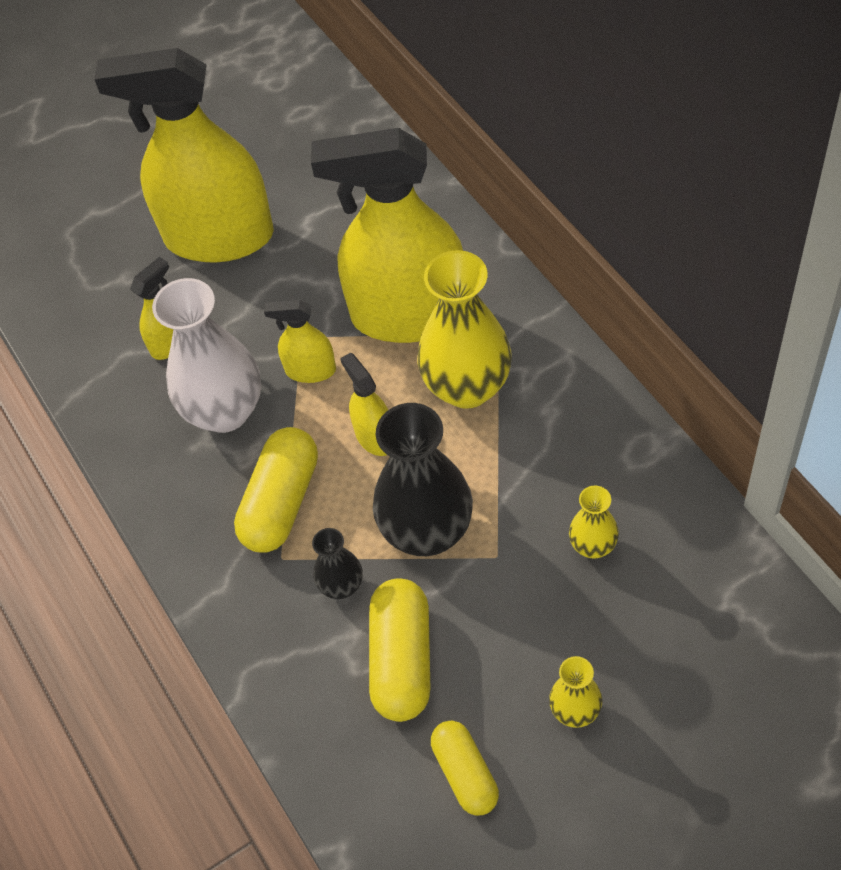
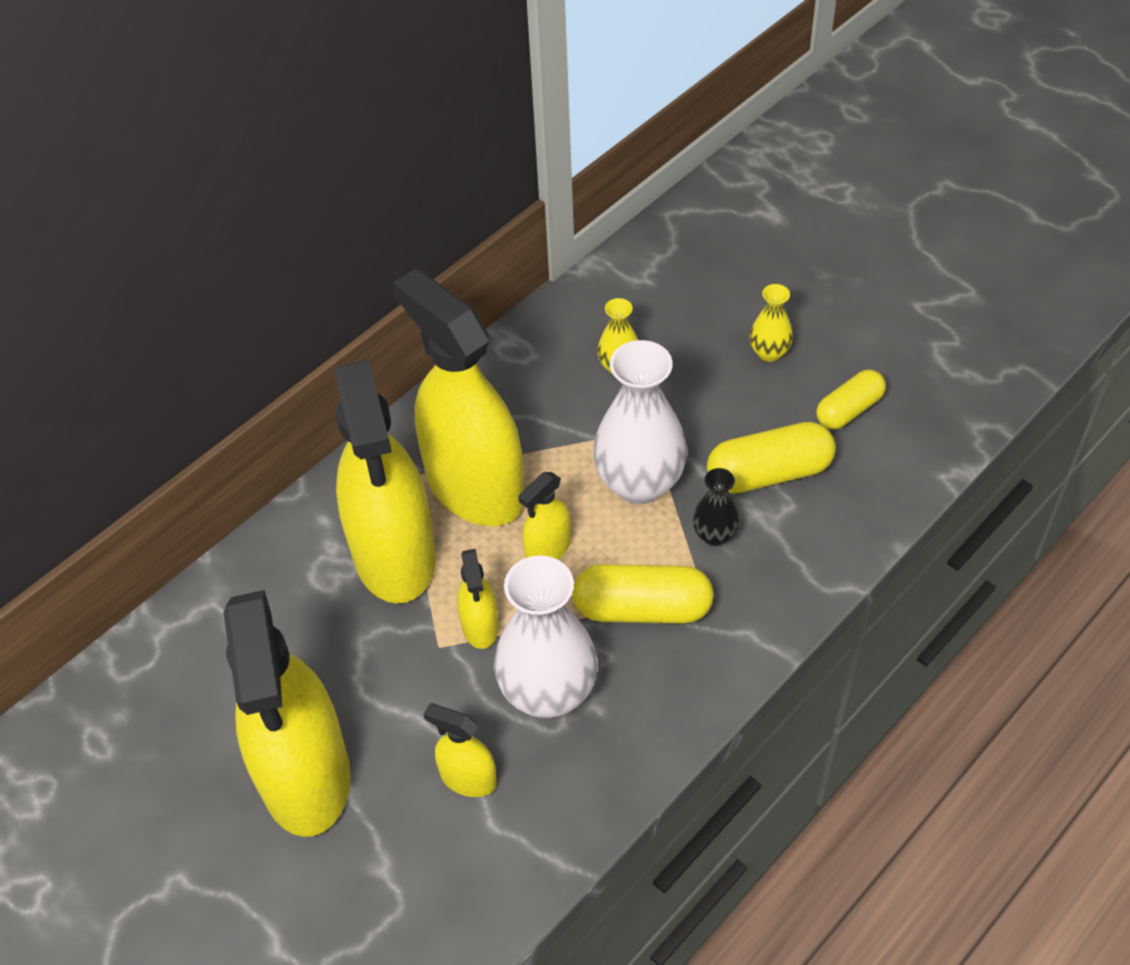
camera: 110 degrees left, 5 degrees down
(427, 531) = (639, 483): black vase -> white vase
(467, 387) = (474, 487): yellow vase -> yellow spray bottle

